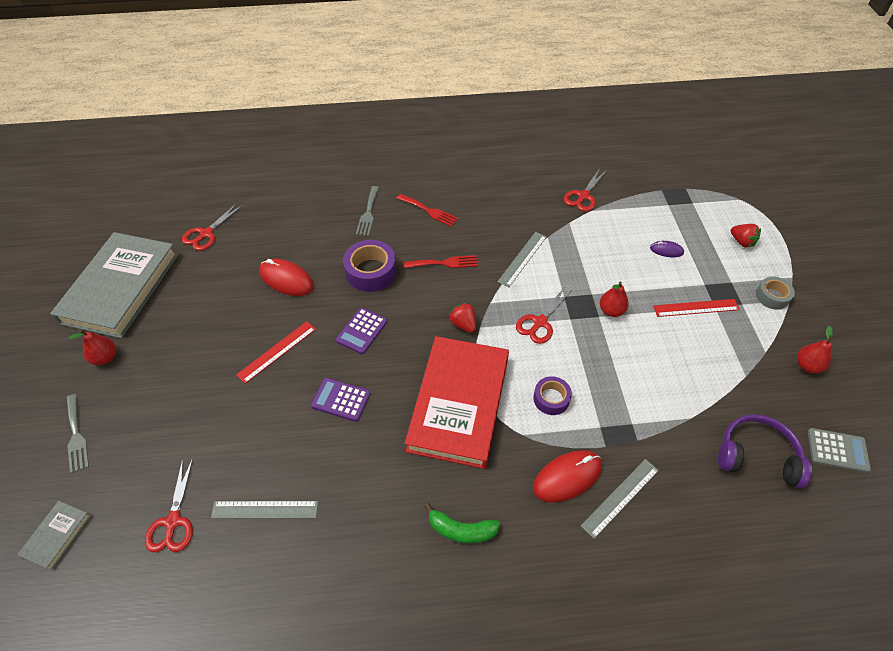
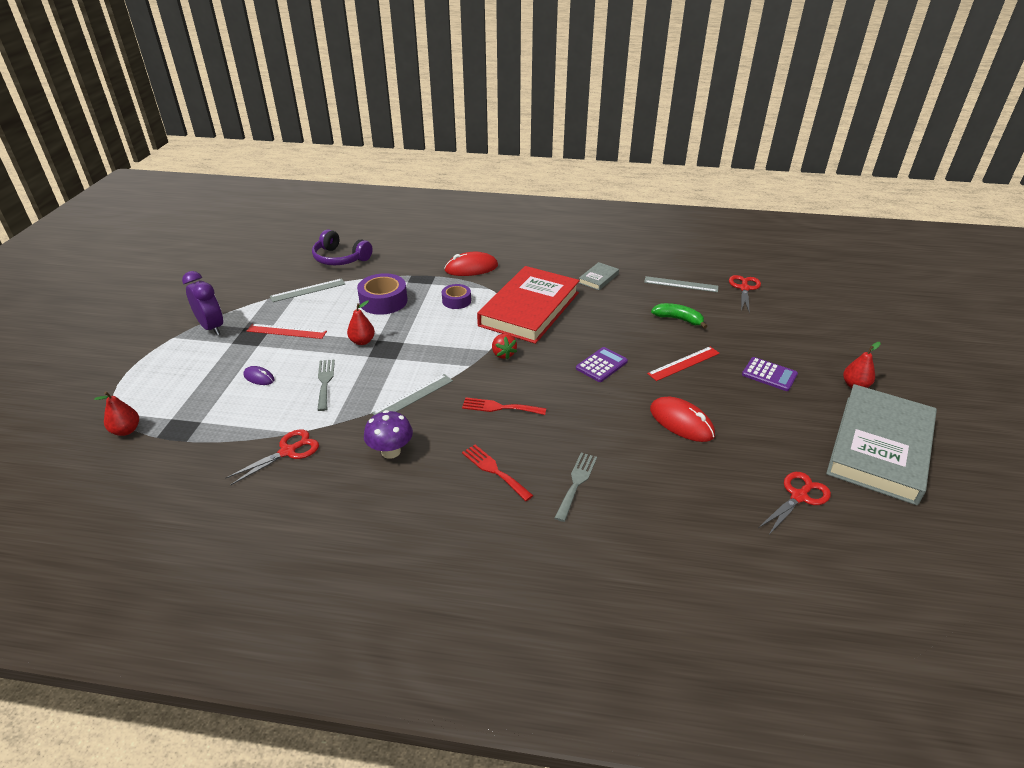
camera: 165 degrees left, 15 degrees down
(57, 536) = (824, 294): grey book -> grey book (598, 278)
(76, 436) = (846, 338): grey fork -> grey fork (325, 382)
(341, 400) = (625, 325): purple calculator -> purple calculator (769, 374)
(371, 272) = (584, 413): purple tape -> purple tape (383, 301)
(461, 530) = (551, 260): green banana -> green banana (678, 319)
(510, 210) = (391, 451): none -> purple mushroom
(540, 322) = (432, 344): red scissors -> none
(620, 497) = (443, 257): grey ruler -> grey ruler (308, 290)
(741, 242) = (175, 371): red strawberry -> none
(772, 296) = (211, 327): grey tape -> purple clock
(807, 366) = (247, 287): red pear -> red pear (126, 430)
(837, 450) = (286, 253): grey calculator -> none

